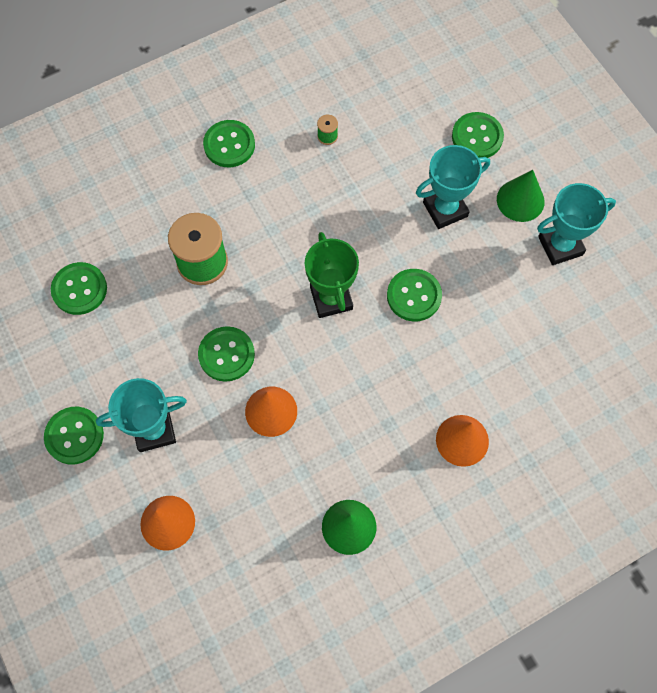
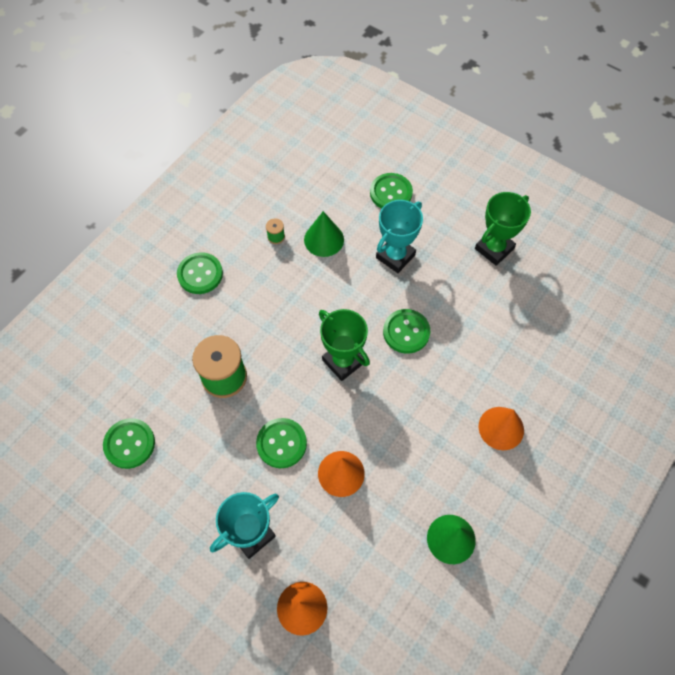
camera: 25 degrees left, 5 degrees down
(74, 436) = (185, 571): green button -> none
(520, 200) = (447, 227): green cone -> green cone (324, 239)
(560, 246) = (494, 249): turquoise trophy -> green trophy

